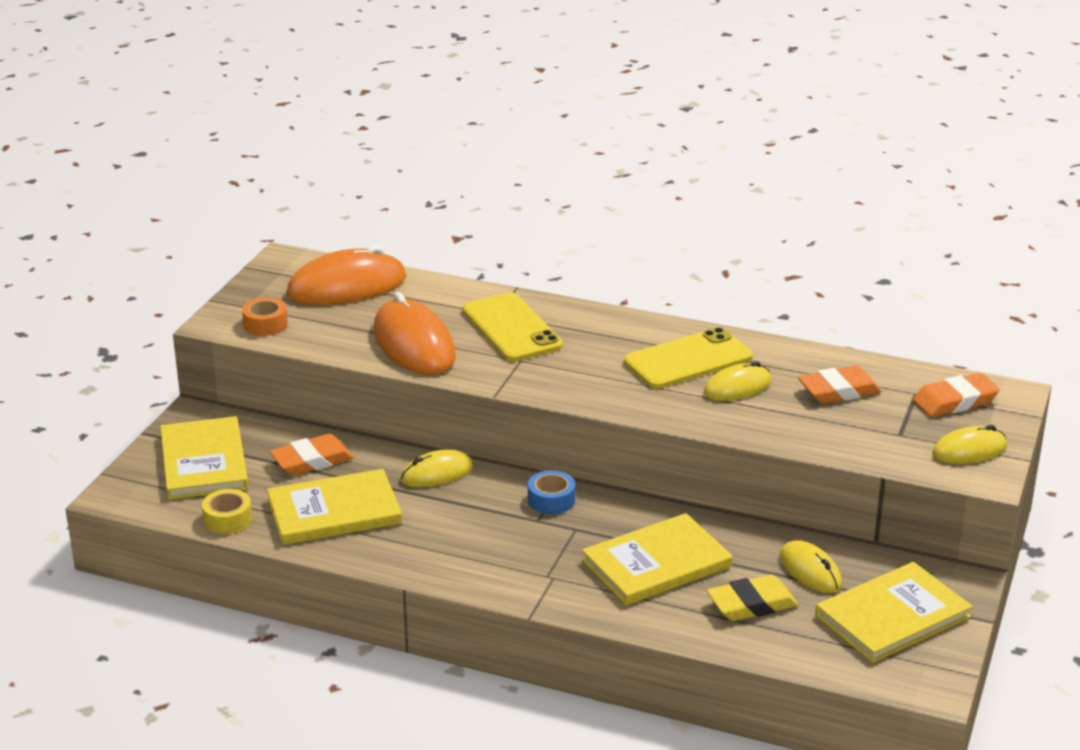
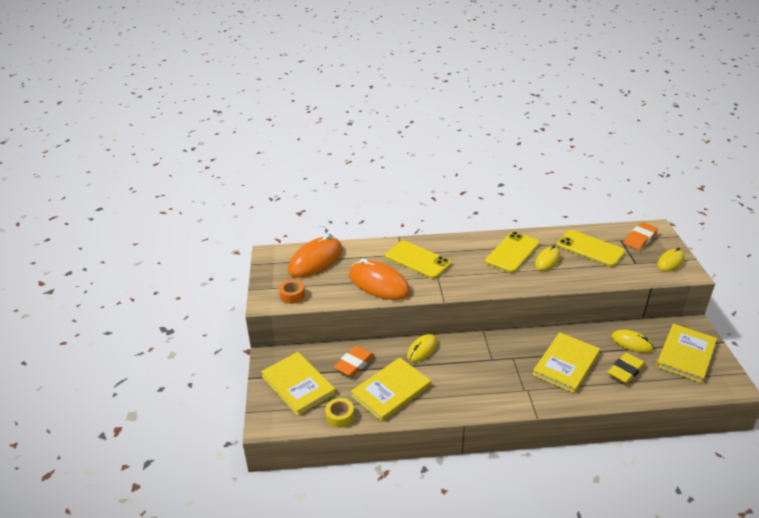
camera: 25 degrees left, 5 degrees up
(551, 500) = (488, 345): blue tape -> none
(838, 391) = (590, 248): orange eraser -> yellow phone

